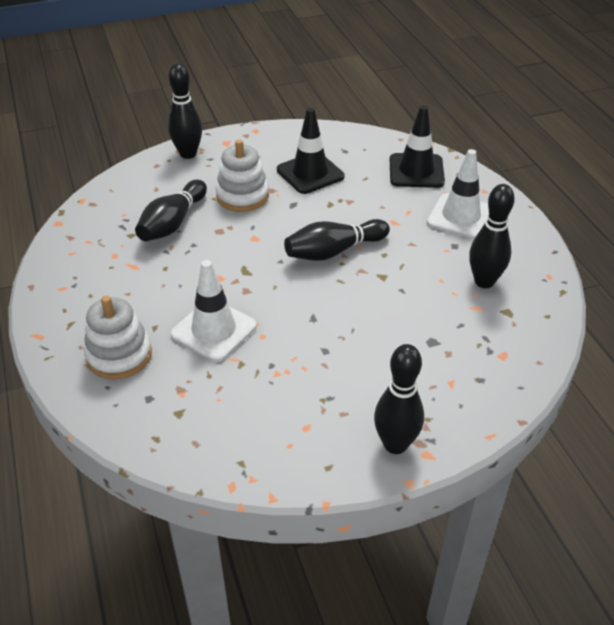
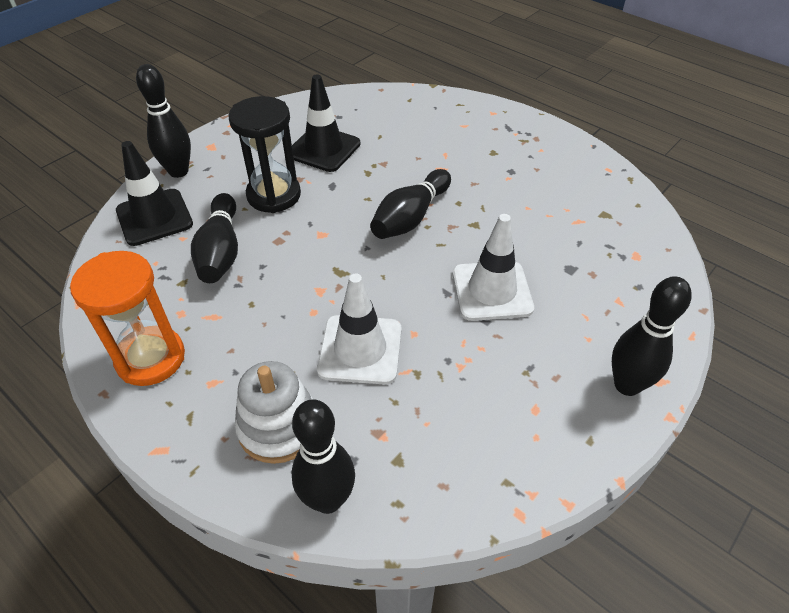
camera: 30 degrees left, 5 degrees up
(74, 277) = (150, 358): none -> orange hourglass
(242, 196) = (274, 195): white stacking toy -> black hourglass
(416, 171) = (420, 114): black traffic cone -> black traffic cone (154, 217)
(460, 216) = (494, 142): white traffic cone -> white traffic cone (492, 291)
(484, 281) = (564, 194): black bowling pin -> black bowling pin (328, 499)

